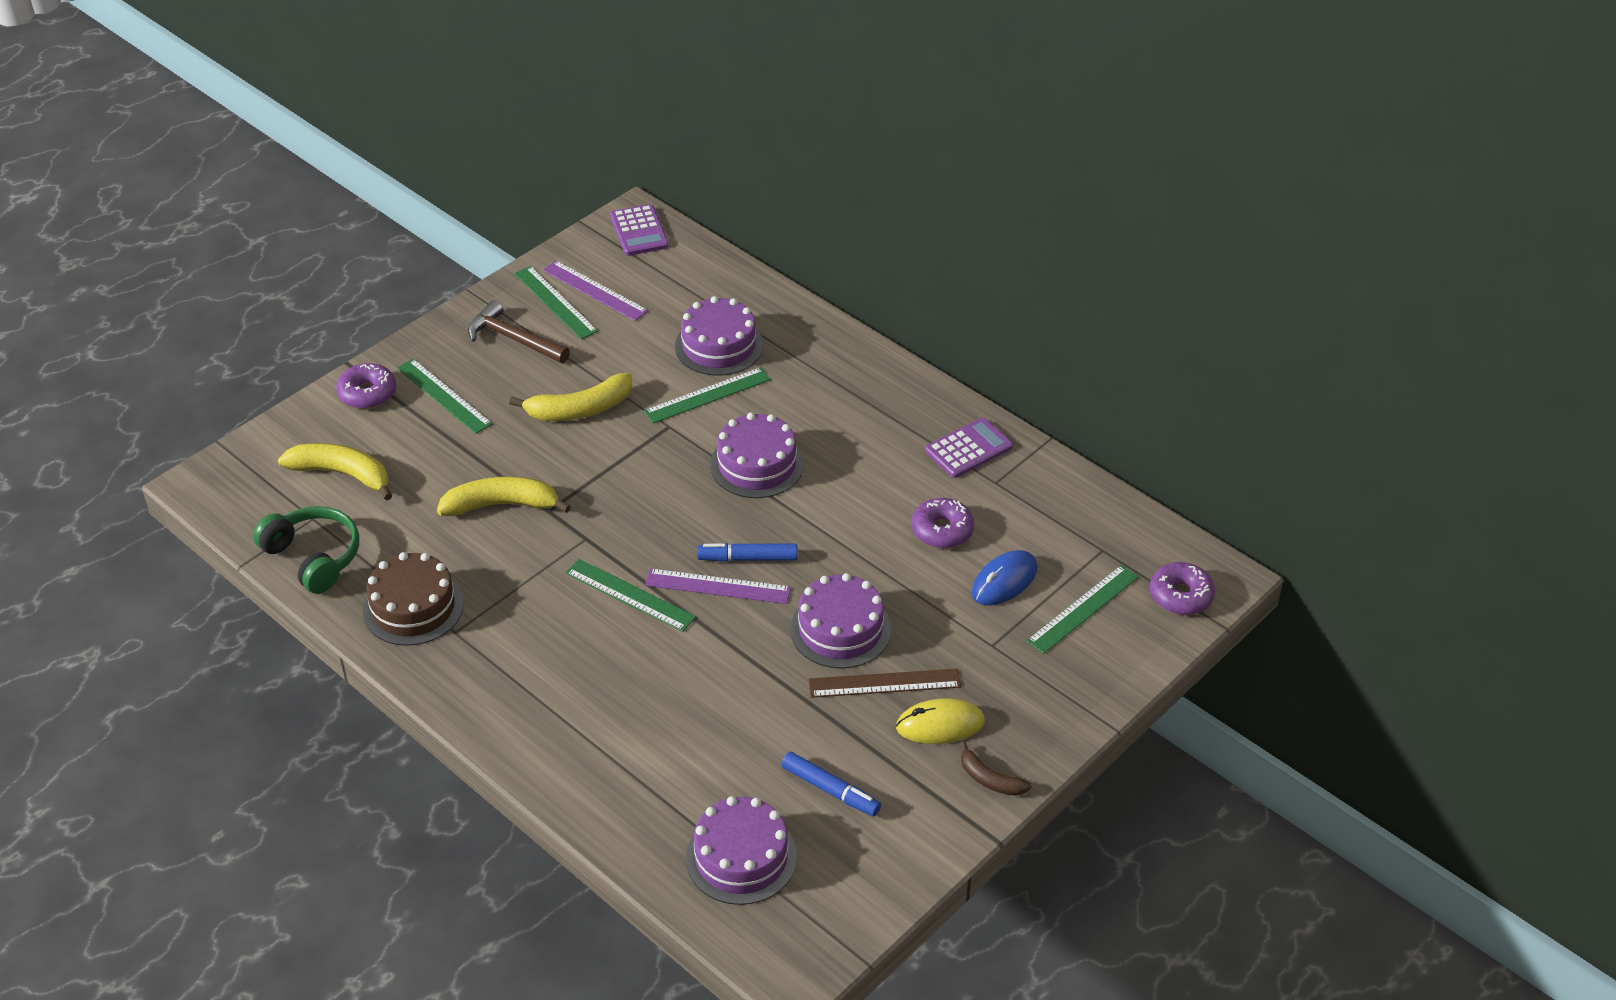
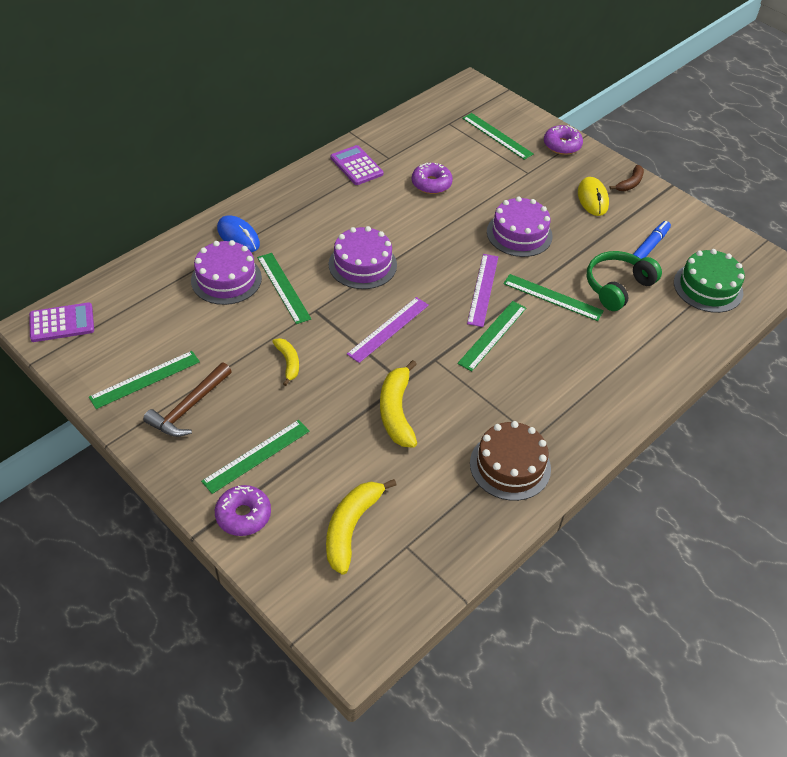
camera: 90 degrees left, 5 degrees up
(314, 557) = (454, 541): green headphones -> green headphones (617, 287)
(580, 409) = (288, 363): yellow banana -> yellow banana, size x0.59
(595, 290) = (136, 353): purple ruler -> purple ruler (388, 329)
(707, 662) = (552, 297): none -> green ruler
(741, 857) = (708, 287): purple cake -> green cake
(747, 558) = (456, 273): blue marker -> none
(884, 683) = (562, 218): brown ruler -> none
(1004, 581) = (475, 163): blue mouse -> blue mouse (238, 236)
(1180, 596) = (485, 100): purple donut -> purple donut (562, 145)

